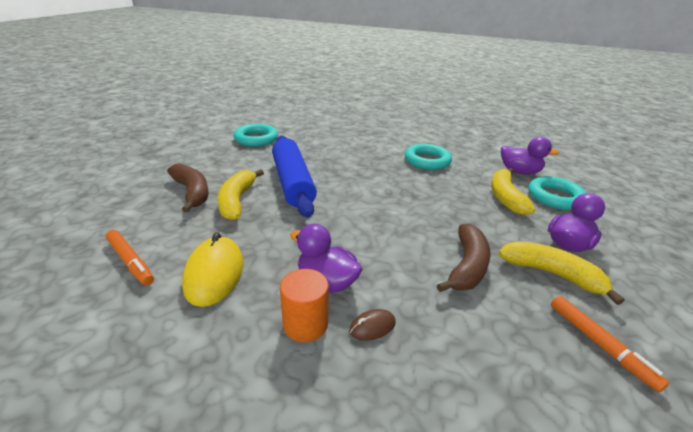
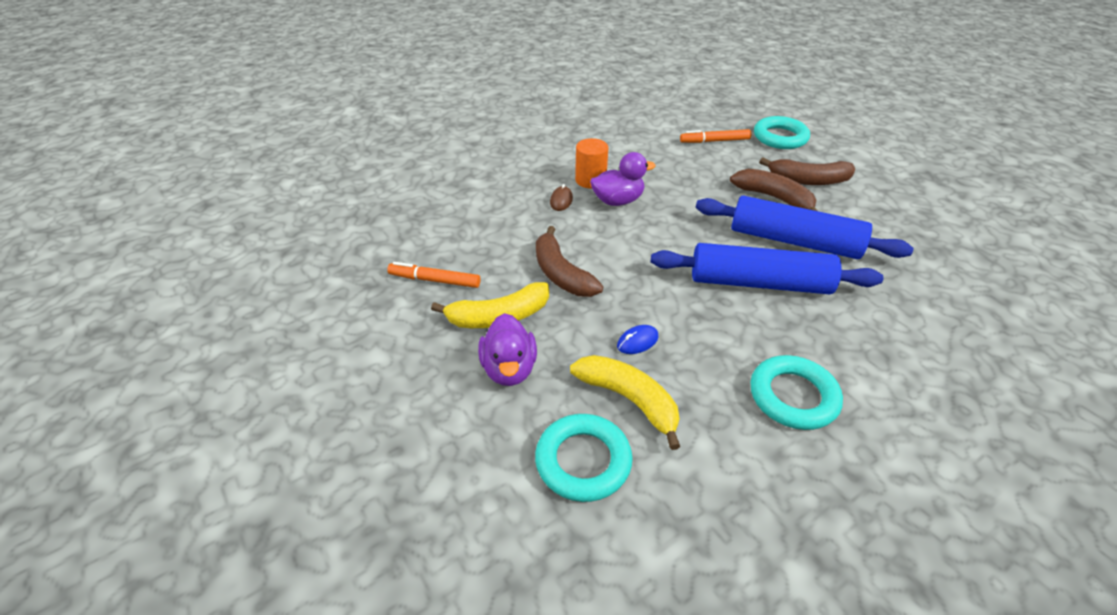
camera: 130 degrees right, 10 degrees up
(214, 274) = (671, 164): yellow mouse -> none
(237, 201) = (774, 198): yellow banana -> brown banana
(256, 139) = (957, 258): turquoise ring -> turquoise ring (780, 137)
(355, 184) = (759, 283): none -> blue rolling pin
(467, 208) = (637, 341): none -> blue mouse
(519, 172) = (681, 495): purple duck -> none

